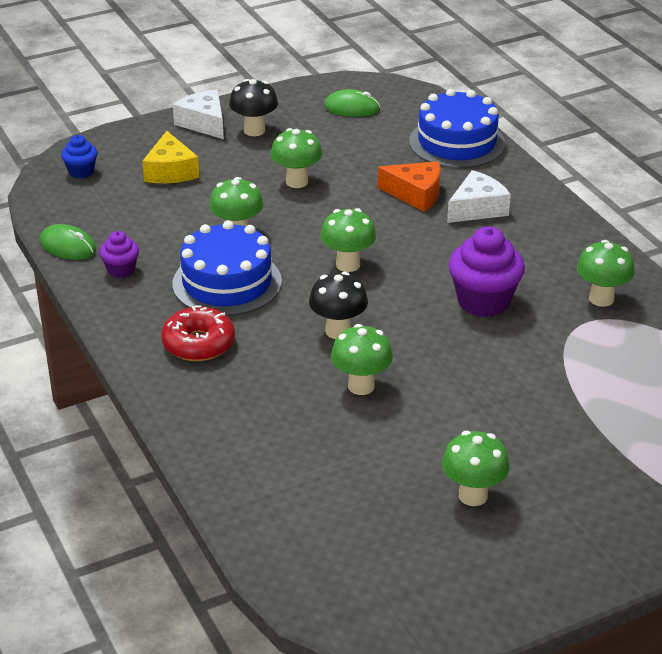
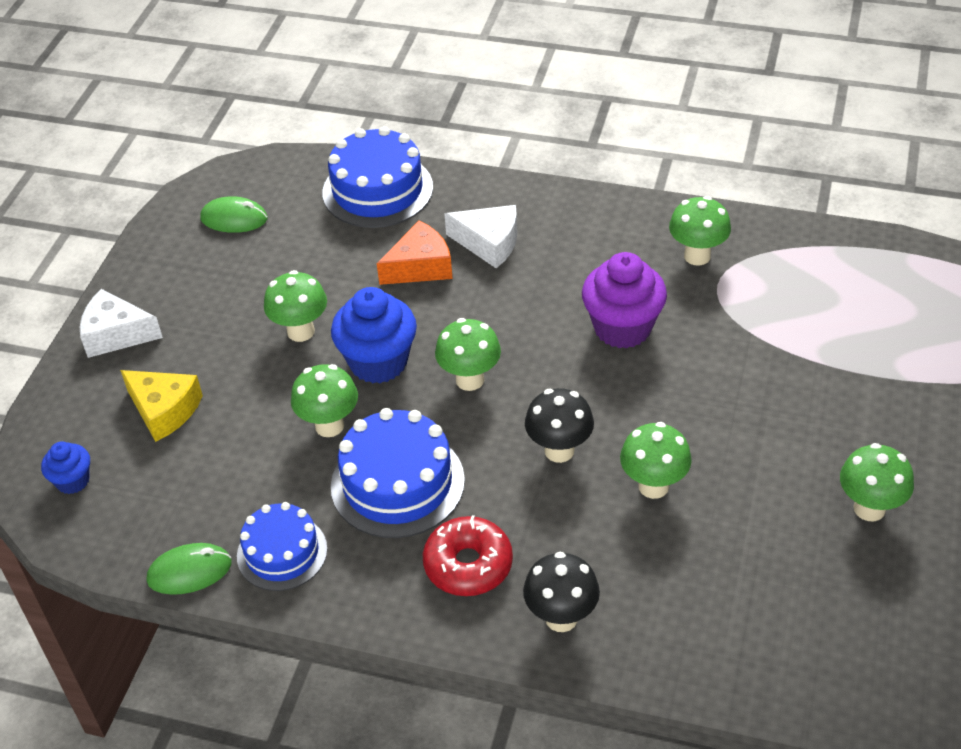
camera: 45 degrees left, 10 degrees up
(121, 270) = (282, 552): purple cupcake -> blue cake
(254, 130) = (179, 307): black mushroom -> black mushroom (561, 618)
(313, 223) = (378, 362): none -> blue cupcake
(352, 108) = (234, 219): green mouse -> green mouse turned 45 degrees clockwise
(477, 208) = (489, 243): white cheese -> white cheese turned 105 degrees clockwise

